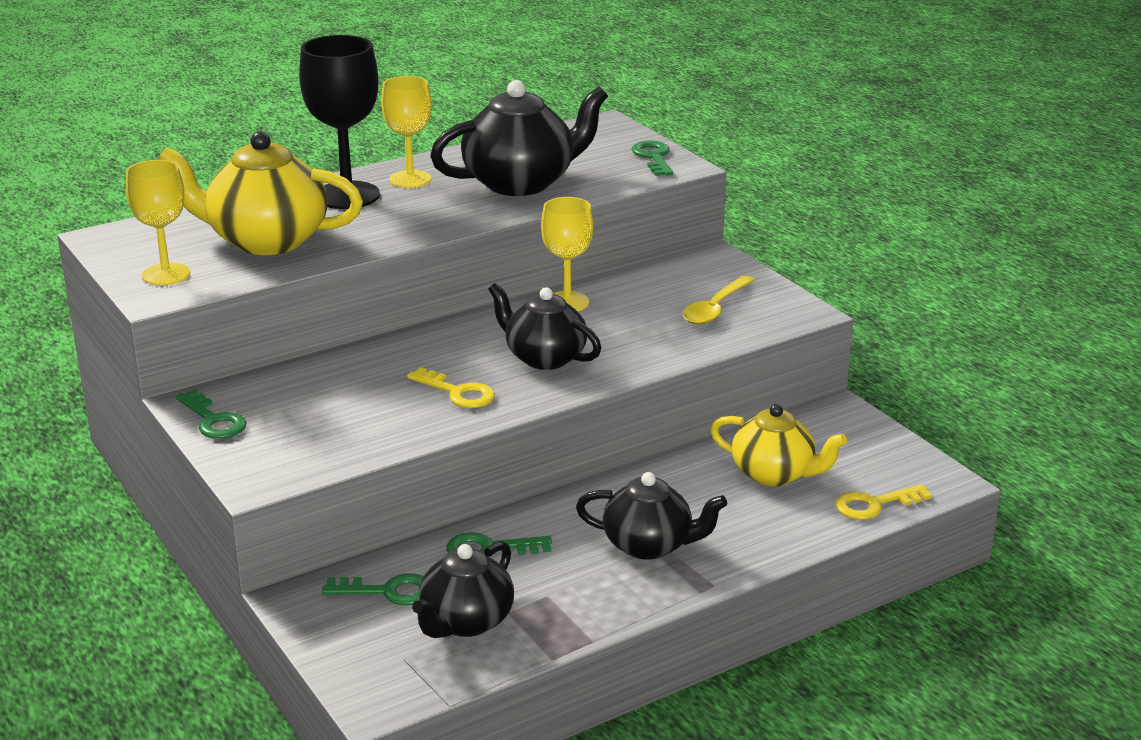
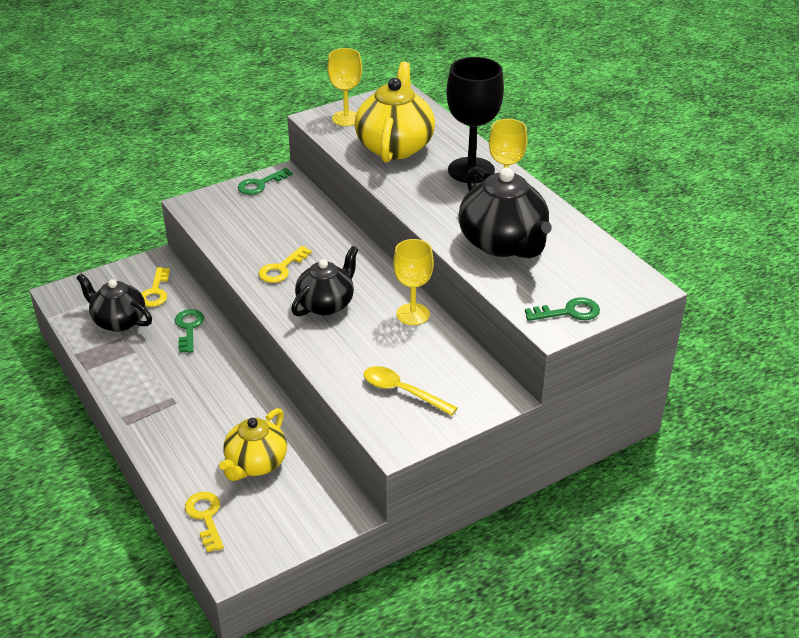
camera: 90 degrees right, 10 degrees up
(387, 591) = (155, 292): green key -> yellow key
(649, 545) = (178, 396): black teapot -> none

